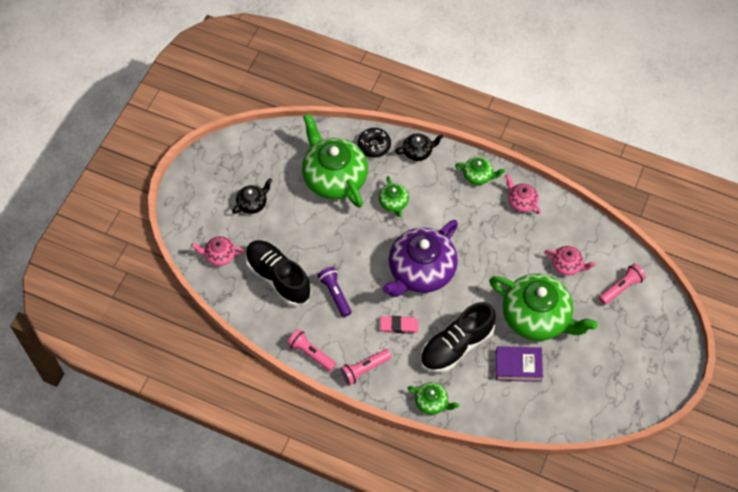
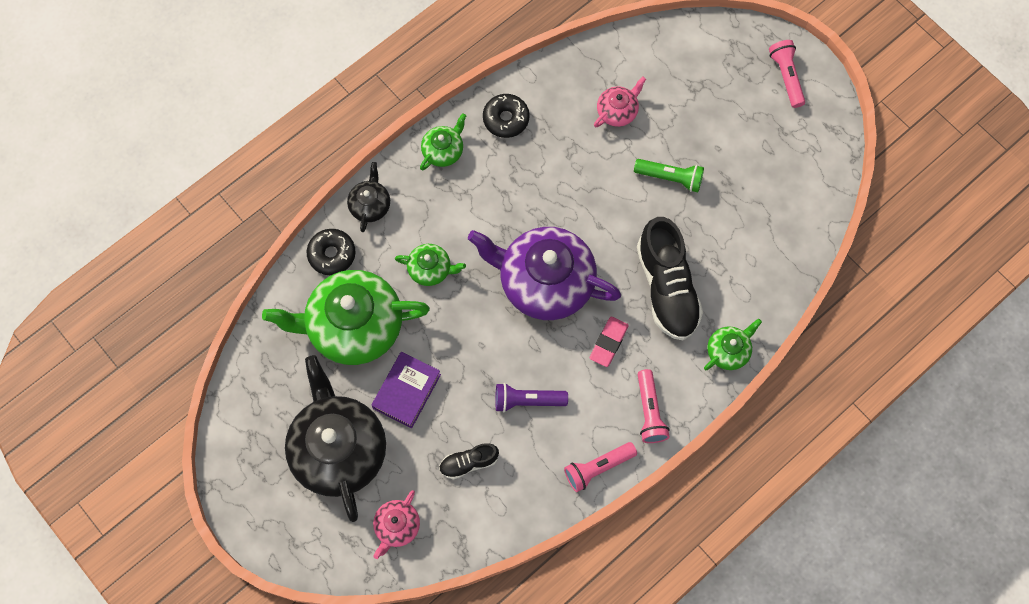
camera: 65 degrees left, 10 degrees up
(252, 203) = (339, 449): black teapot -> black teapot, size x2.17
(278, 278) = (468, 463): black shoe -> black shoe, size x0.49
(420, 271) = (544, 282): purple teapot -> purple teapot turned 135 degrees clockwise
(518, 366) = (724, 230): purple book -> purple book (406, 391)
(521, 201) = (506, 119): pink teapot -> black donut
(537, 317) = (670, 178): green teapot -> green flashlight
(621, 288) = (675, 68): pink flashlight -> pink flashlight (786, 77)

